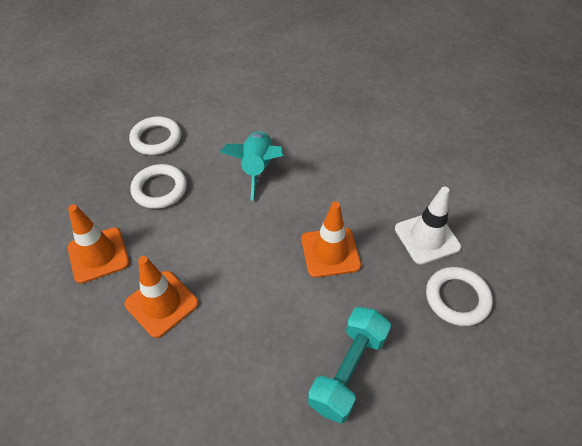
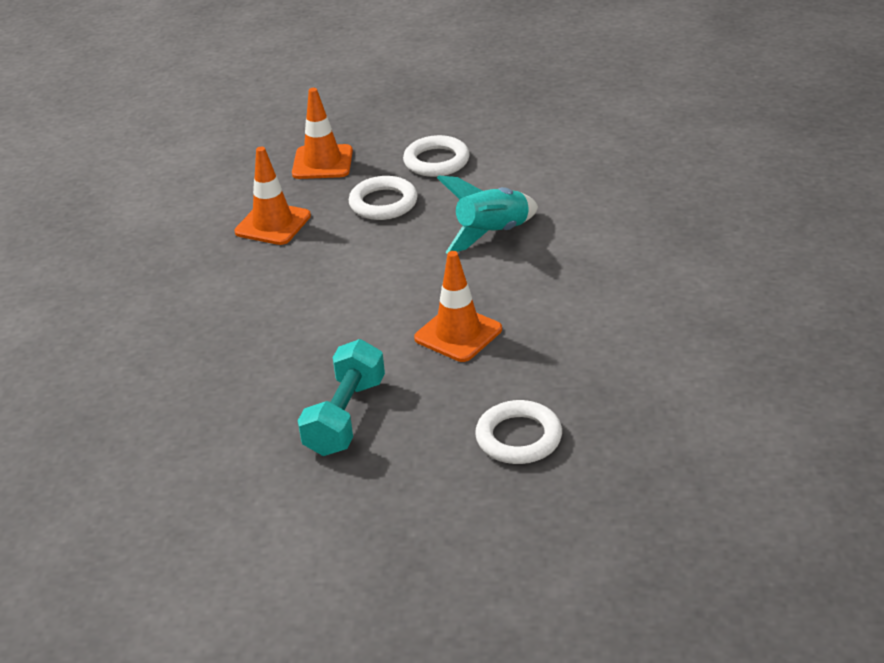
camera: 50 degrees right, 15 degrees down
(161, 303) = (273, 284): orange traffic cone -> orange traffic cone (322, 162)
(348, 371) = (345, 417): turquoise dumbbell -> turquoise dumbbell turned 60 degrees counterclockwise
(427, 238) = (568, 380): white traffic cone -> none

